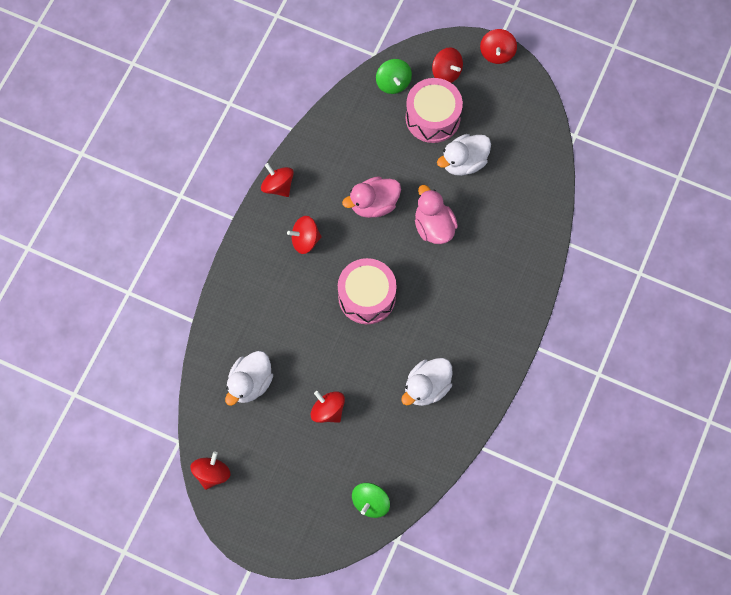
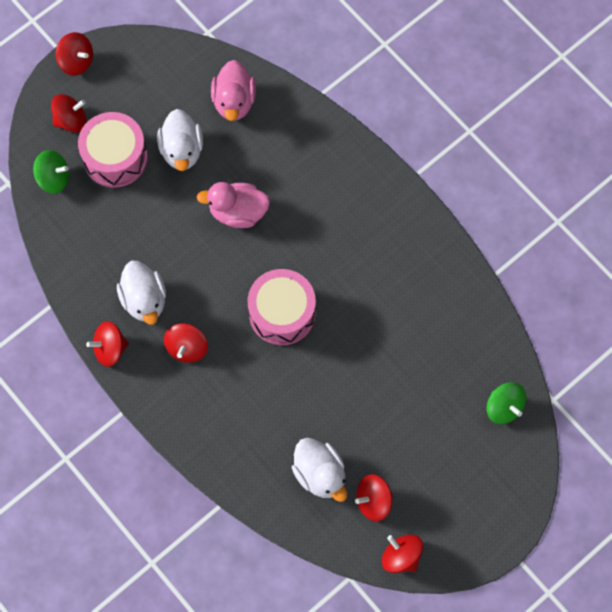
camera: 65 degrees left, 0 degrees up
(328, 410) = (387, 407): red spinning top -> red spinning top (373, 501)
(374, 204) = (182, 260): pink duck -> pink duck (234, 101)
(426, 387) = (408, 298): white duck -> white duck (144, 300)

